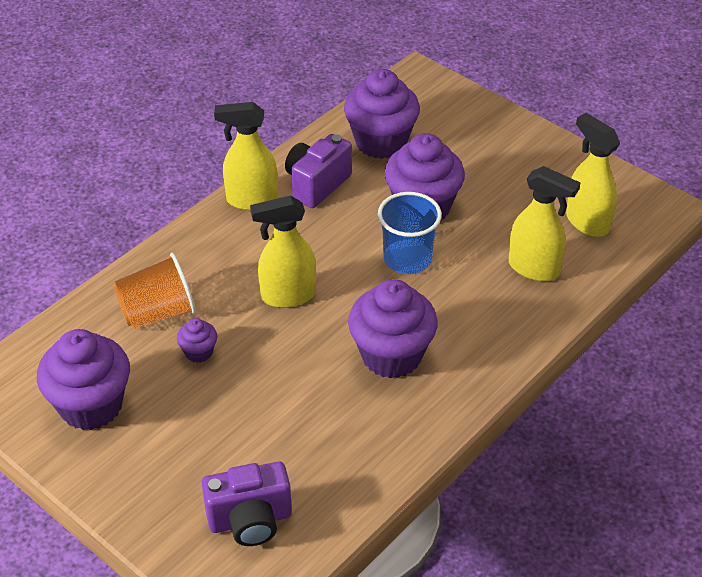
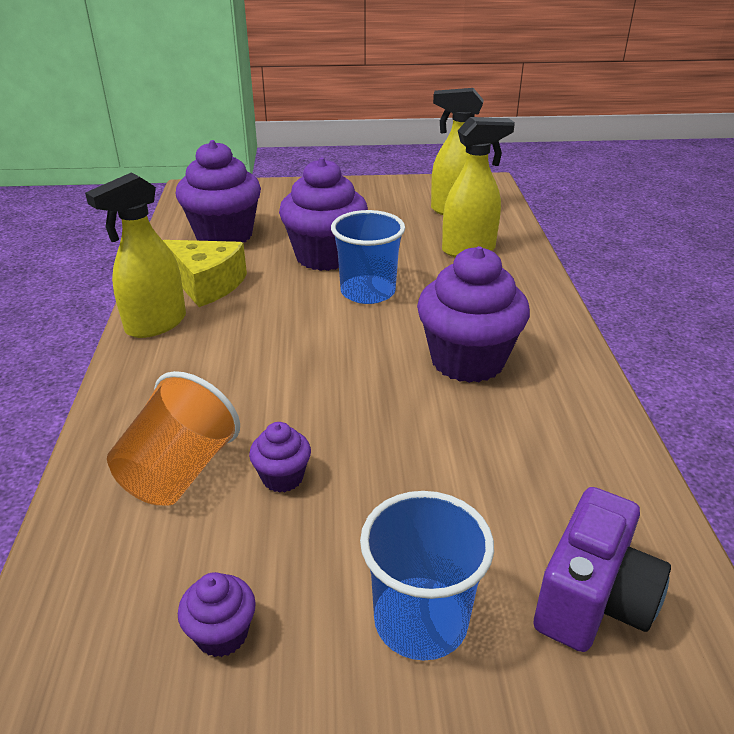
camera: 45 degrees left, 10 degrees down
(91, 406) = (222, 634): purple cupcake -> purple cupcake, size x0.46
(169, 465) = (420, 620): none -> blue cup
(287, 296) = (304, 373): yellow spray bottle -> none
(317, 185) = (207, 284): purple camera -> yellow cheese

